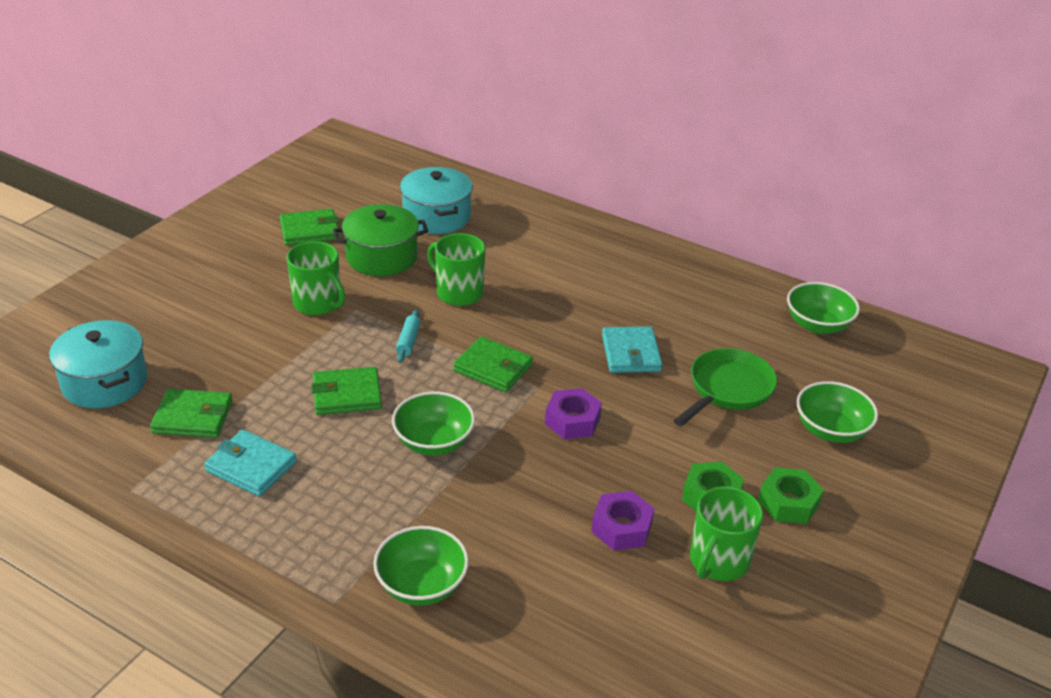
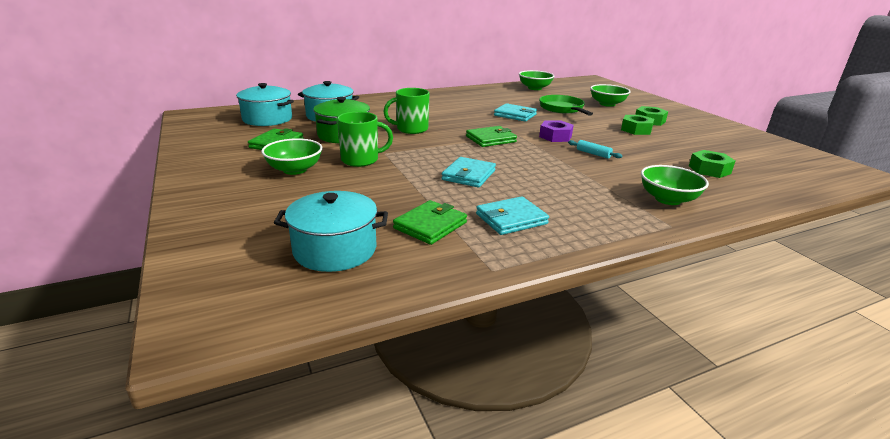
camera: 55 degrees left, 10 degrees down
(347, 394) = (468, 175): green wallet -> turquoise wallet
(376, 186) = (267, 119): none -> turquoise pot
(408, 341) = (438, 149): turquoise rolling pin -> turquoise rolling pin (593, 154)
(433, 442) = (541, 166): green bowl -> green bowl (294, 170)
(590, 614) = (709, 170): none -> green nut
(621, 528) = (647, 148): purple nut -> none
(718, 561) = (682, 140): green mug -> none

